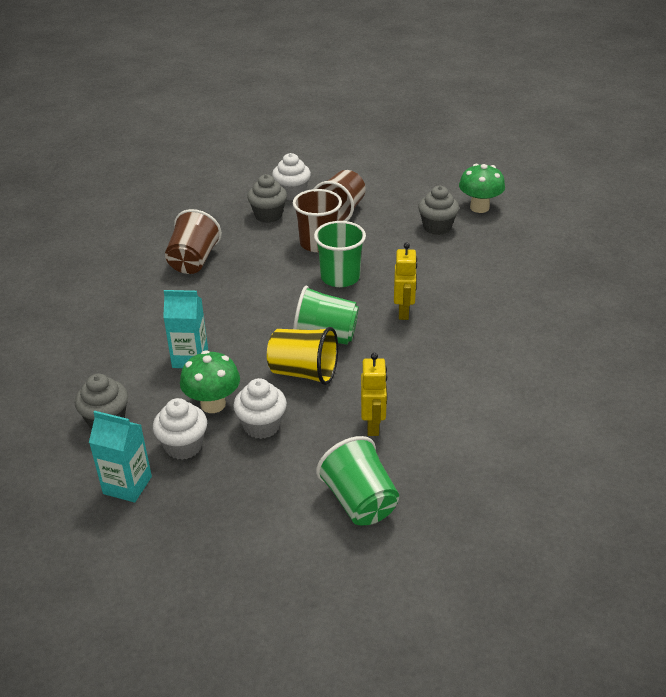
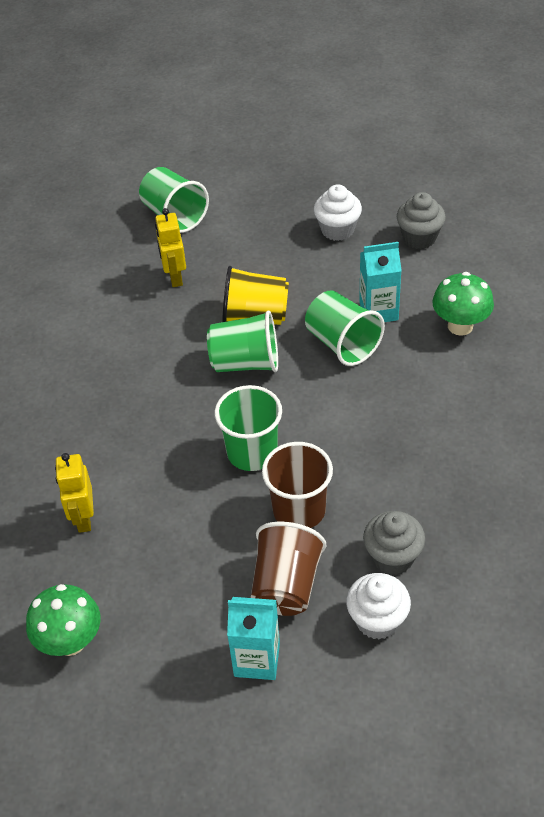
camera: 170 degrees right, 10 degrees up
(127, 485) = (366, 194): turquoise carton -> turquoise carton (257, 659)
(193, 261) = (452, 445): brown cup -> none
(213, 404) = (330, 269): green mushroom -> green mushroom (460, 326)
(236, 337) = (342, 344): none -> green cup
(262, 426) = (276, 258): white cupcake -> none
(404, 311) = (163, 413): yellow robot -> yellow robot (83, 518)
(437, 227) = (135, 578): grey cupcake -> none

